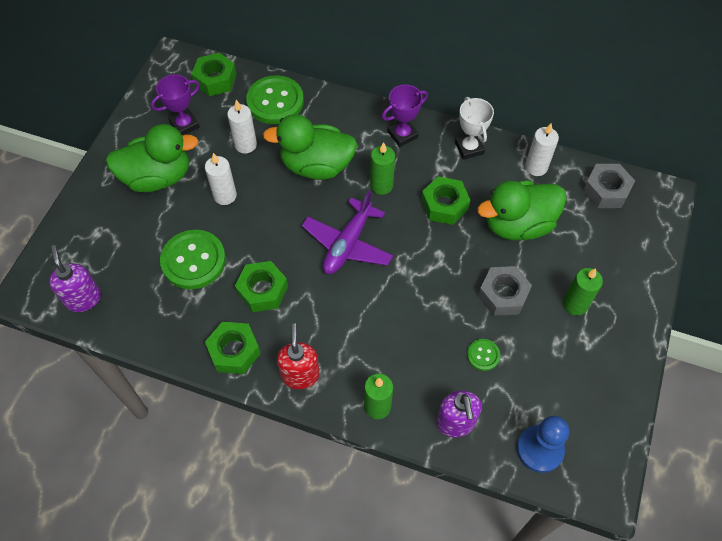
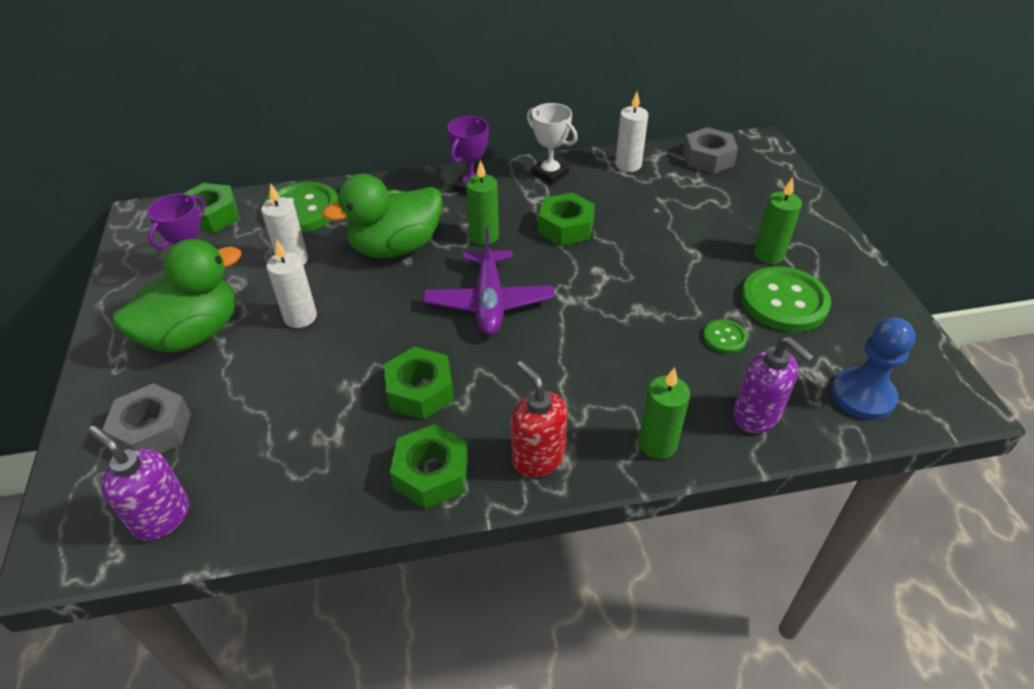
camera: 30 degrees left, 15 degrees down
(193, 260) = (303, 400): green button -> green button (784, 301)
(503, 295) = (693, 276): grey nut -> grey nut (153, 430)
(518, 224) = (653, 214): green duck -> none

